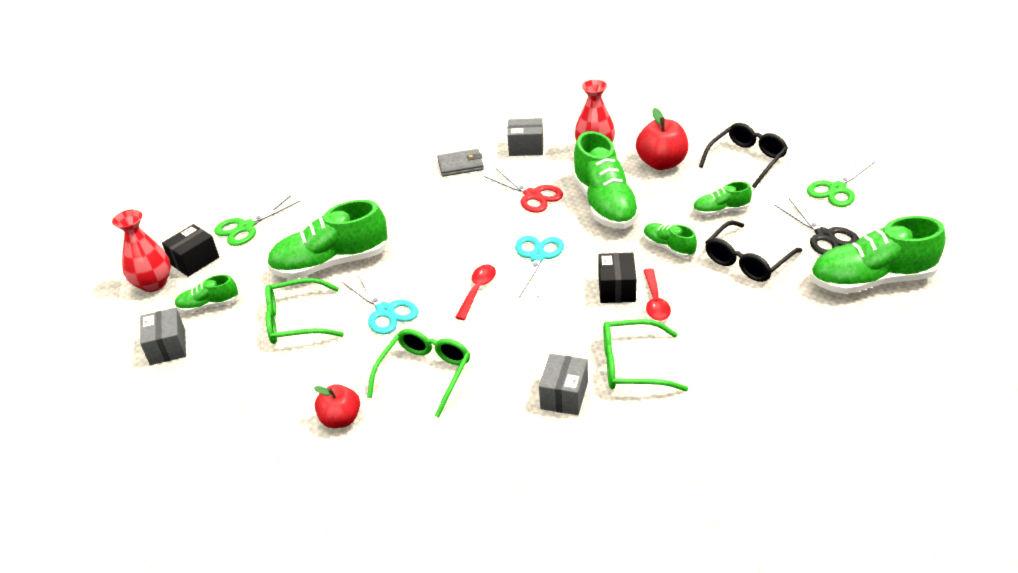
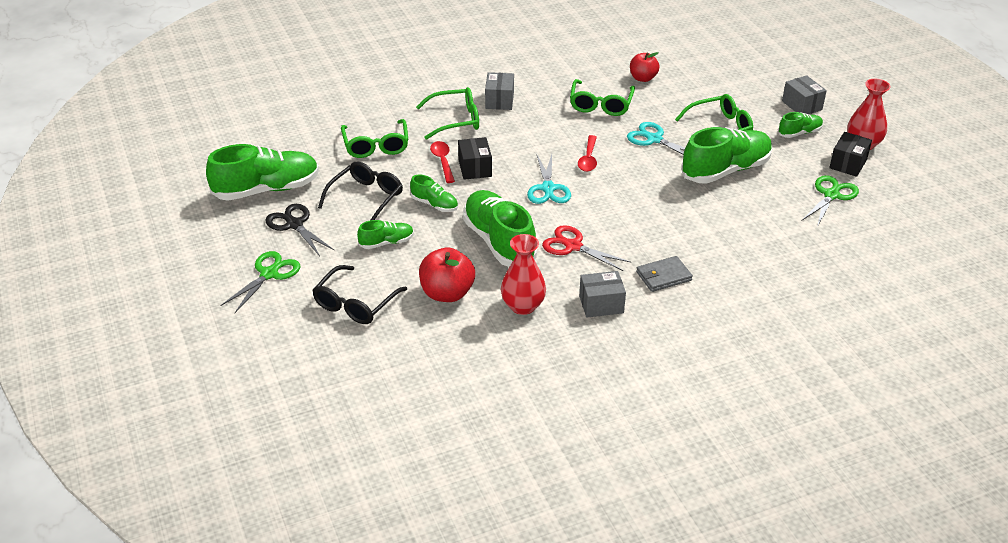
camera: 165 degrees right, 0 degrees up
(742, 332) = (376, 145): none -> green glasses

